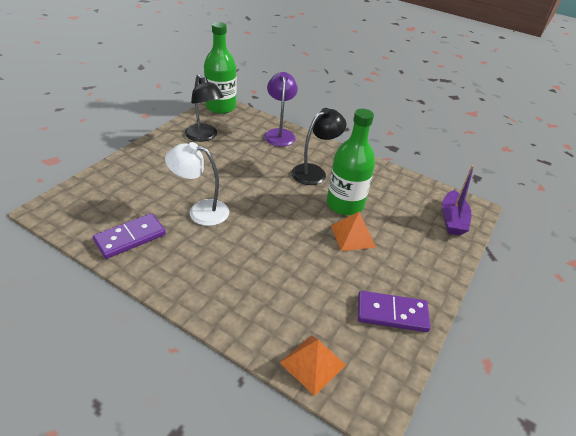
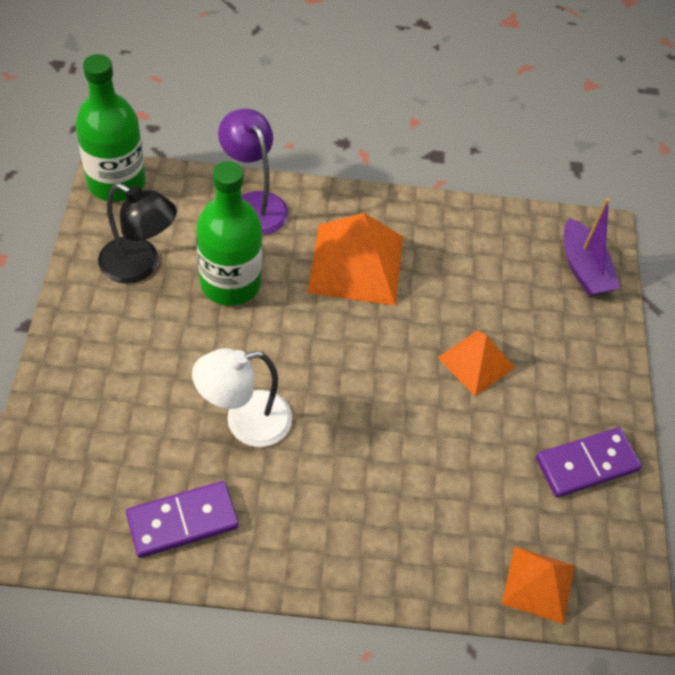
camera: 30 degrees left, 15 degrees up
(130, 238) = (182, 521): purple domino -> purple domino turned 45 degrees clockwise
(314, 172) = (356, 264): black lamp -> orange pyramid
(345, 204) = (434, 309): green bottle -> green bottle (230, 283)

